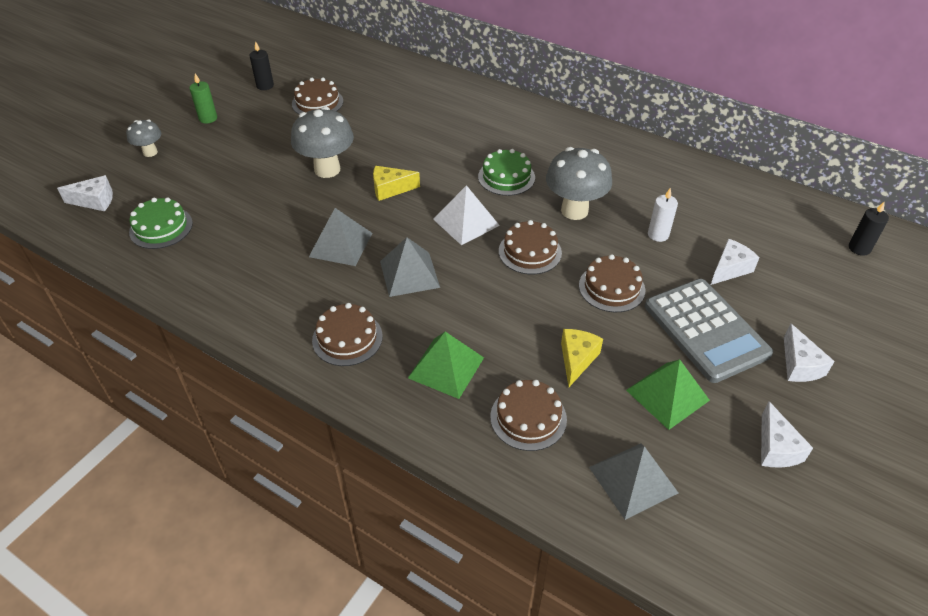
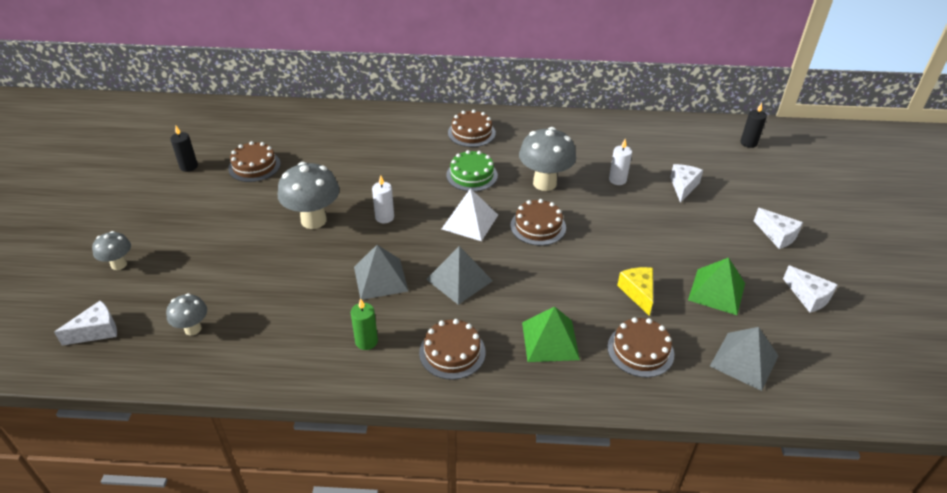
camera: 30 degrees left, 5 degrees down
(161, 227) = (193, 329): green cake -> grey mushroom
(208, 118) = (154, 213): green candle -> green candle (366, 341)
(390, 189) = (384, 217): yellow cheese -> white candle
(611, 287) = (618, 230): brown cake -> brown cake (471, 133)
(705, 330) = (703, 235): grey calculator -> none

